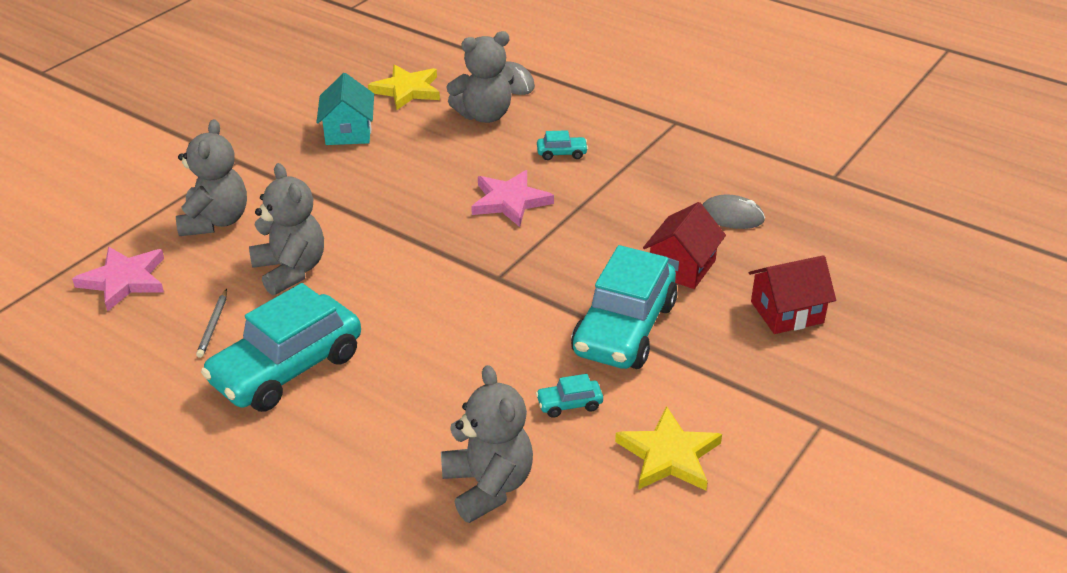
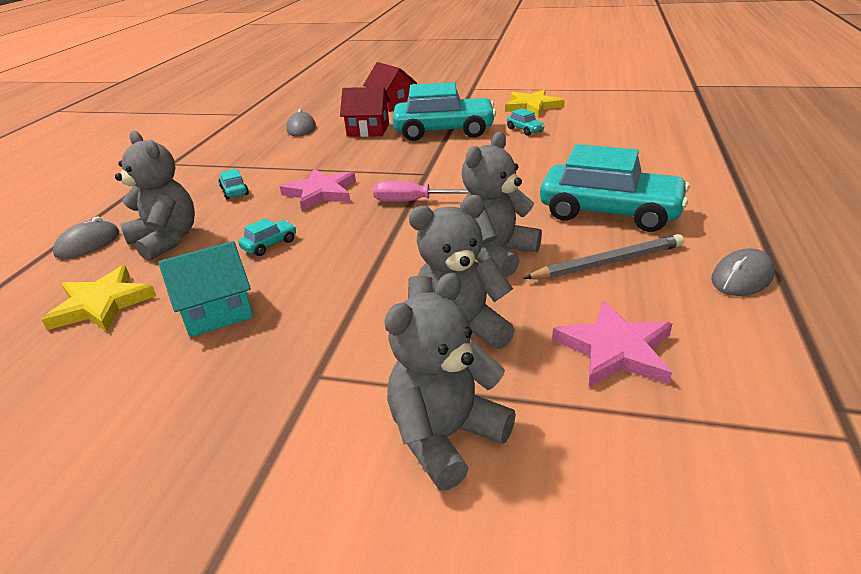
camera: 110 degrees left, 5 degrees down
(113, 389) = (742, 277): none -> grey mouse
(213, 325) = (607, 263): grey pencil -> grey pencil, size x1.70
(427, 162) = (269, 244): none -> turquoise car
(435, 252) = (414, 201): none -> pink screwdriver
(488, 486) = (611, 132): grey teddy bear -> grey teddy bear (445, 437)

